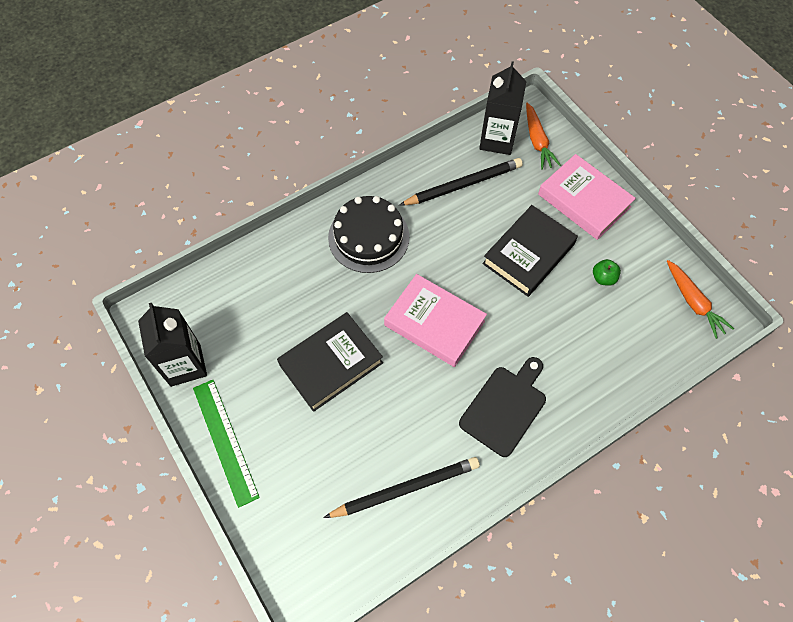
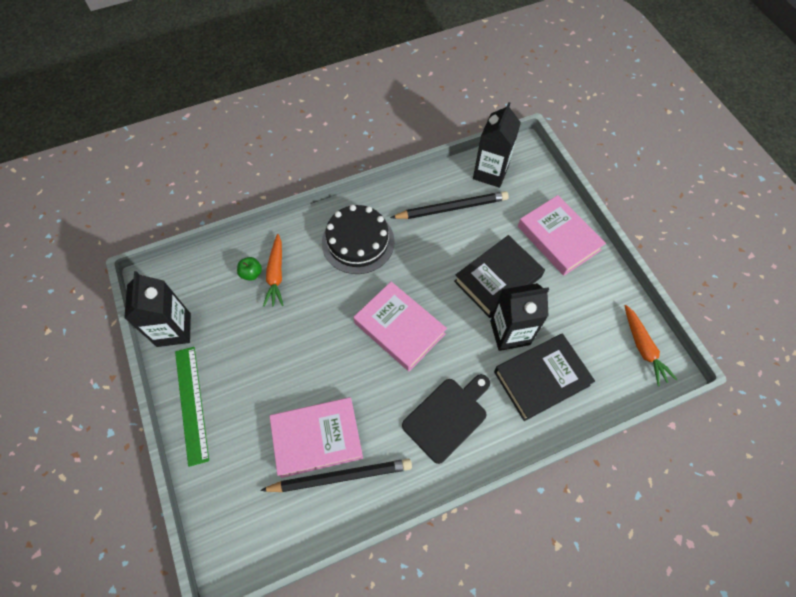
camera: 10 degrees right, 0 degrees up
(331, 364) = (299, 350): black book -> black book (541, 378)
(371, 453) = (317, 438): none -> pink book
(537, 141) = (526, 179): orange carrot -> orange carrot (276, 275)
(553, 309) = (510, 333): none -> black carton
(603, 278) = (562, 312): green apple -> green apple (251, 273)

